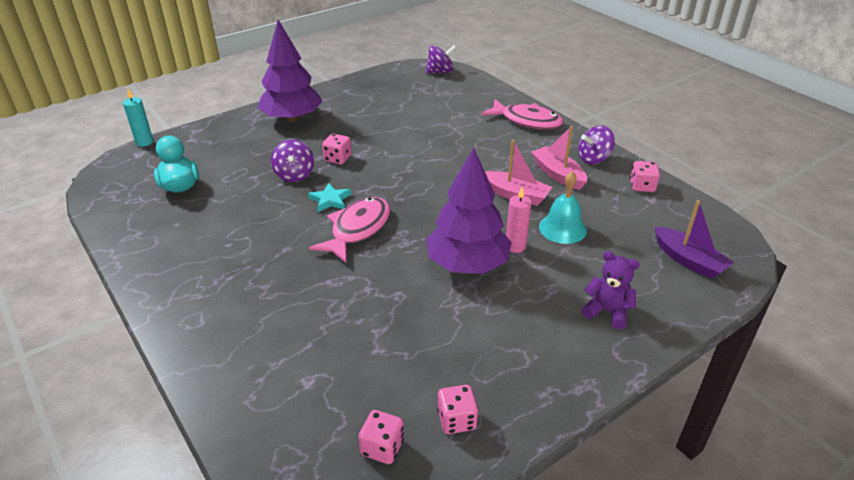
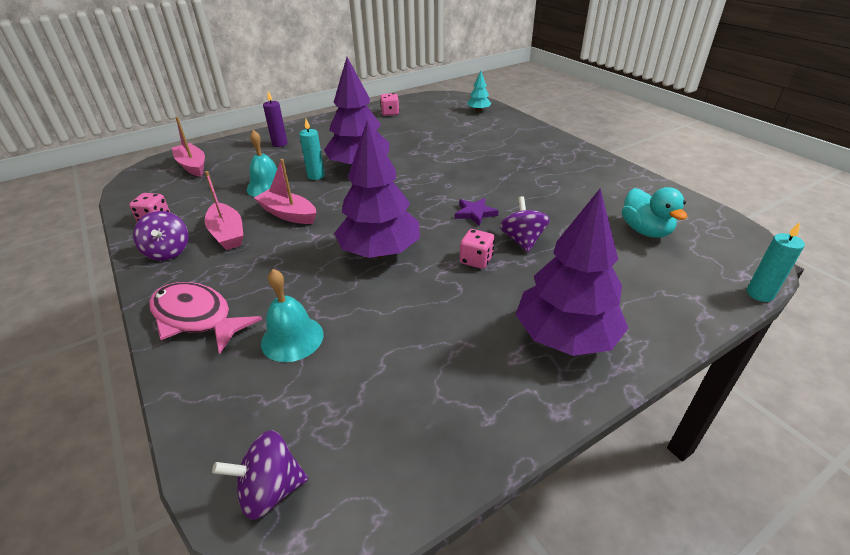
camera: 175 degrees left, 0 degrees up
(275, 434) = (478, 110): none -> turquoise tree
(330, 200) = (475, 213): turquoise star -> purple star
(357, 229) = (445, 189): pink fish -> none
(382, 447) = (427, 107): pink dice -> none
(416, 163) = (380, 252): none -> purple tree
(458, 114) = (292, 338): none -> turquoise bell
(515, 246) = (316, 176): pink candle -> turquoise candle
(594, 159) = (168, 251): purple spinning top -> purple spinning top turned 90 degrees clockwise
(607, 311) = (280, 144): purple teddy bear -> purple candle
(688, 260) = (192, 166): purple boat -> pink boat

